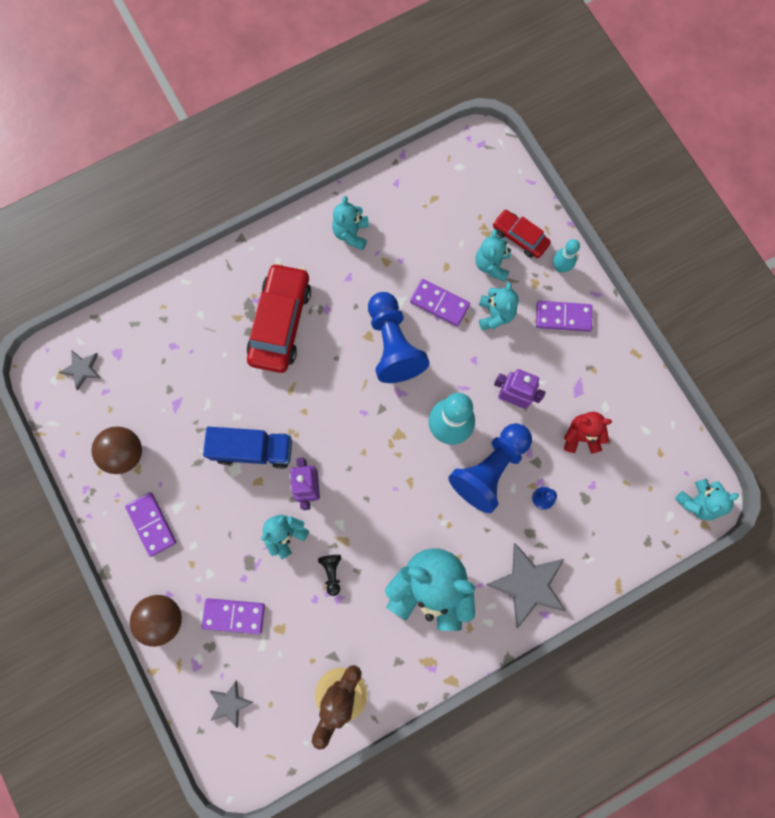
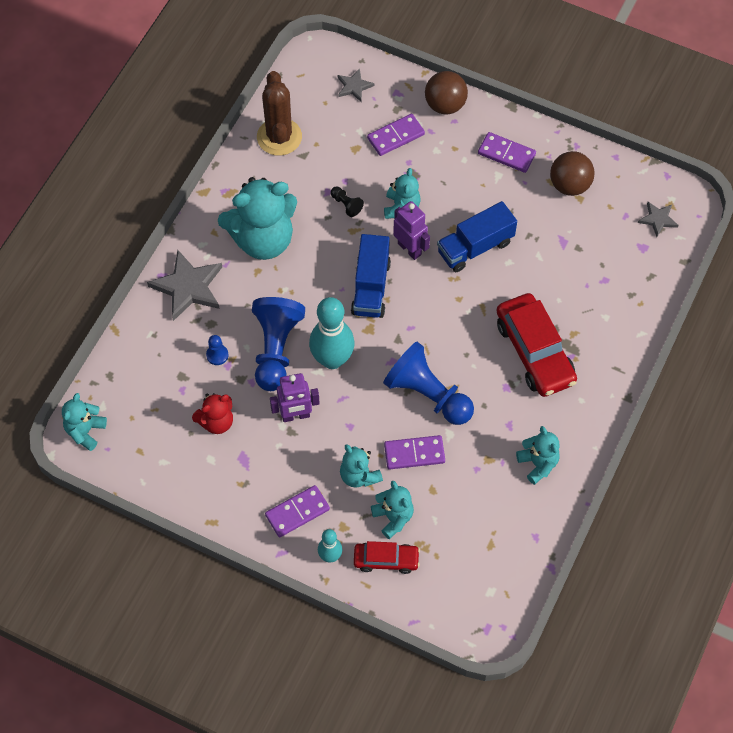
camera: 145 degrees right, 15 degrees down
(369, 473) = (371, 287): none -> blue truck

